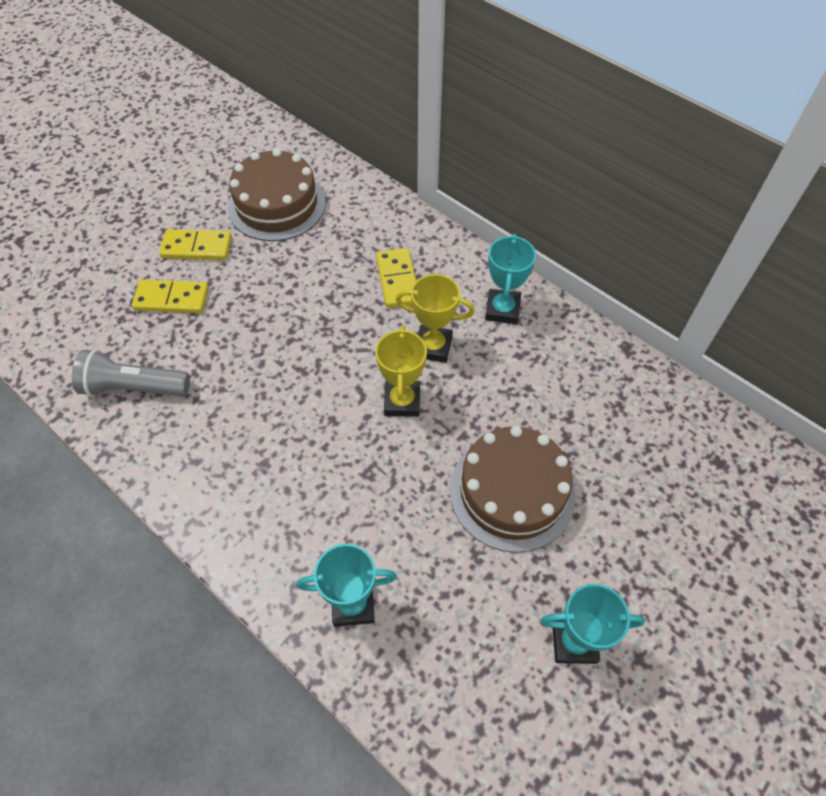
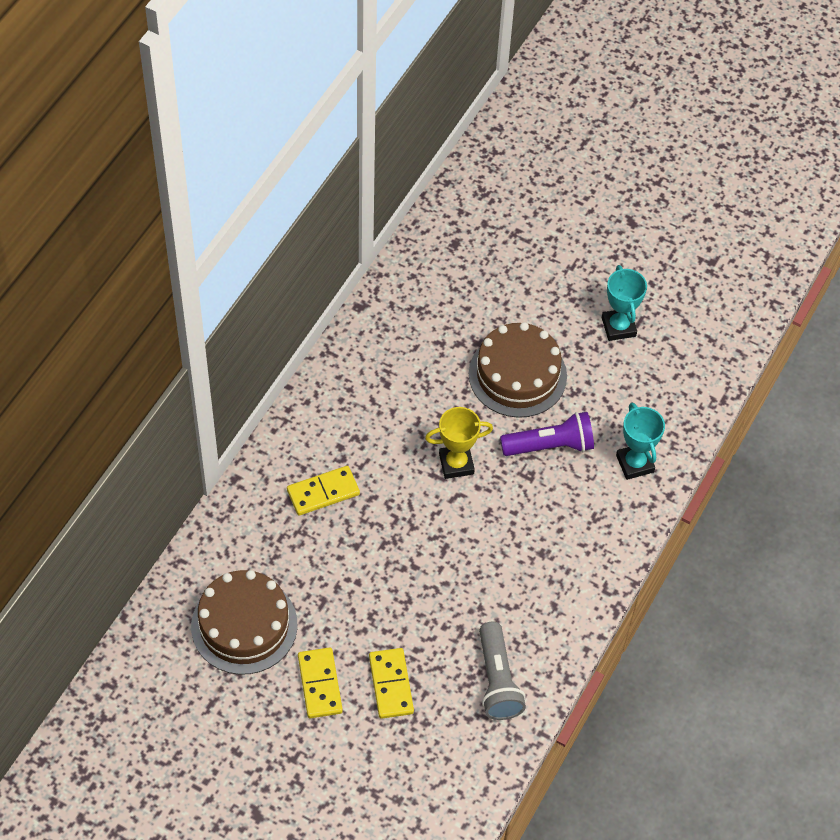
camera: 105 degrees left, 0 degrees up
(403, 506) = (550, 445): none -> purple flashlight
(433, 347) = (394, 450): yellow trophy -> none
(502, 310) = (339, 402): turquoise trophy -> none

